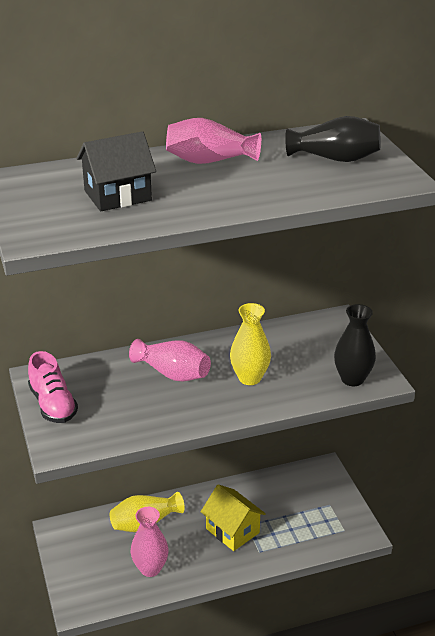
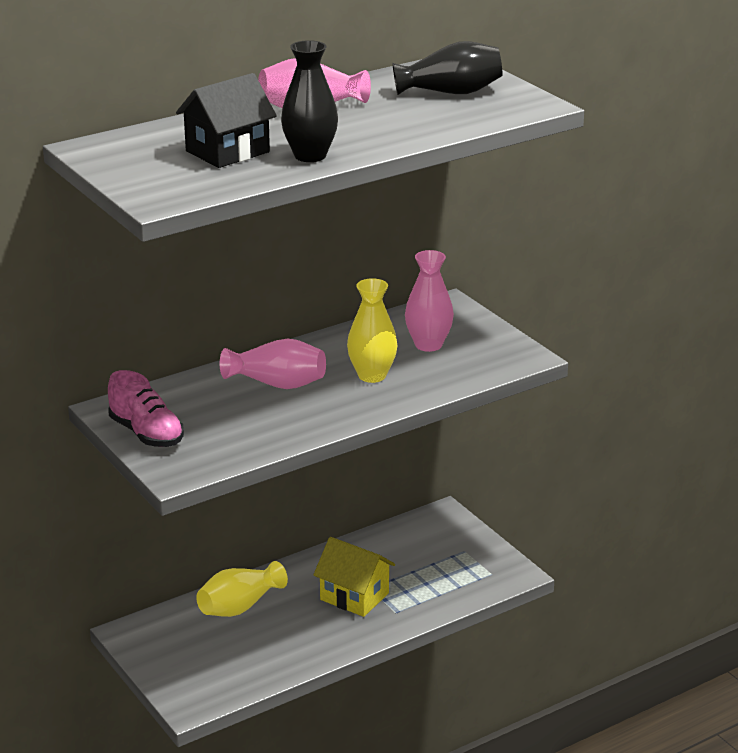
camera: 15 degrees left, 5 degrees down
(150, 568) = (267, 651): pink vase -> pink vase (428, 345)
(352, 379) = (492, 360): black vase -> black vase (310, 156)

